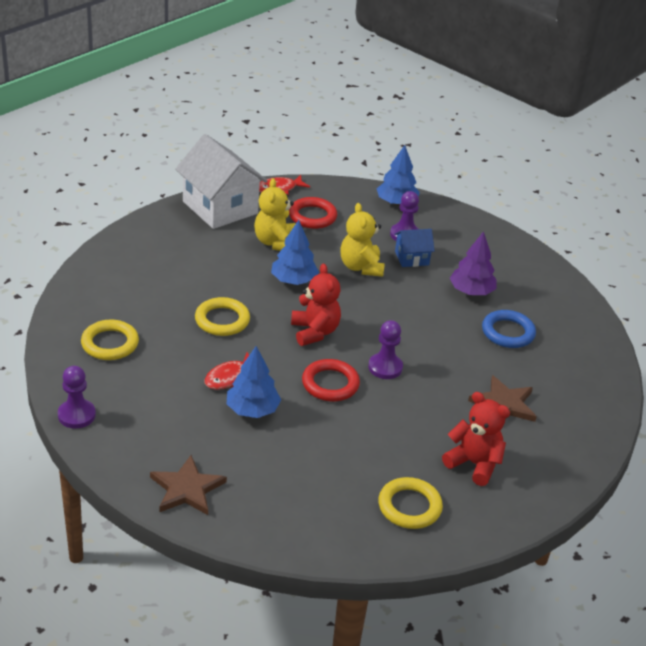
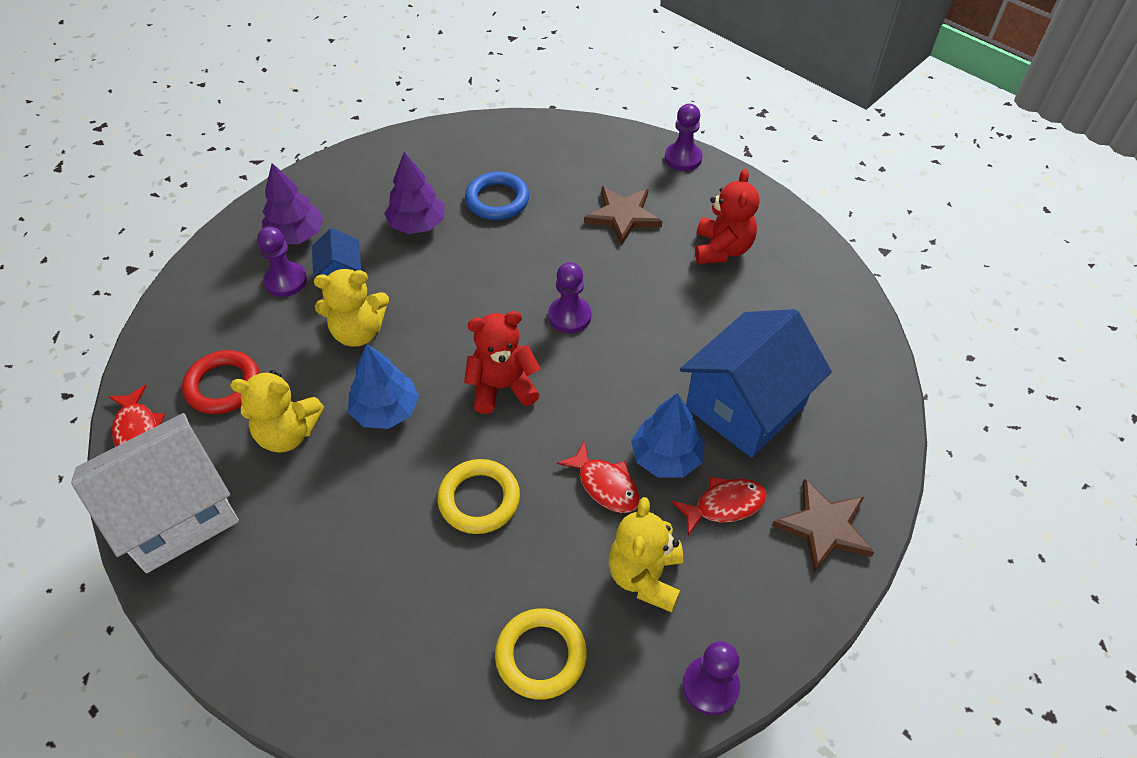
camera: 85 degrees left, 15 degrees up
(157, 392) = (645, 576): none -> yellow teddy bear
(209, 436) = (724, 505): none -> red fish
(299, 458) = (745, 406): none -> blue house
(330, 384) = (606, 372): red ring -> none
(396, 202) = (204, 285): blue tree -> none
(409, 506) = (798, 307): yellow ring -> none
(449, 237) = (296, 235): none -> purple tree
(474, 464) = (722, 249): red teddy bear -> red teddy bear turned 150 degrees clockwise
(591, 449) = (683, 158): none -> purple pawn

